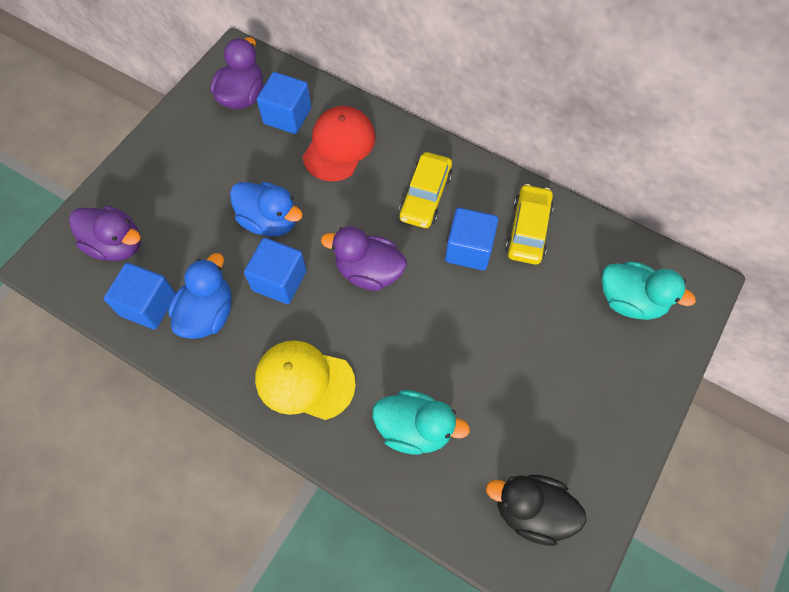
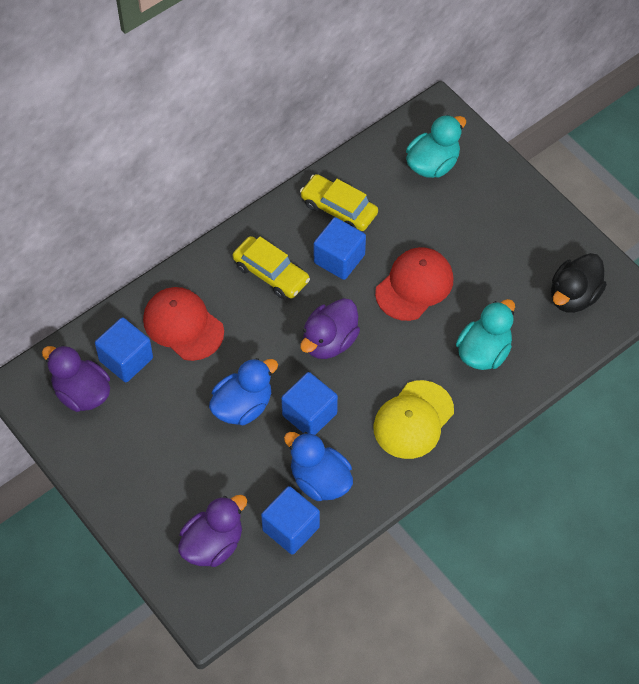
camera: 70 degrees left, 5 degrees down
(468, 330) = (414, 285): none -> red cap

